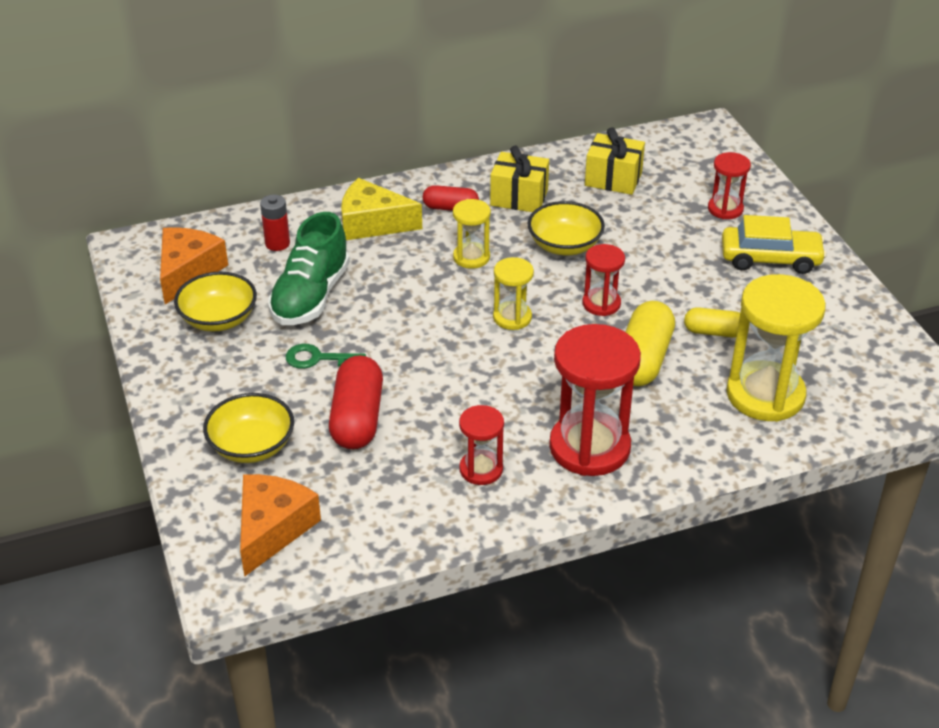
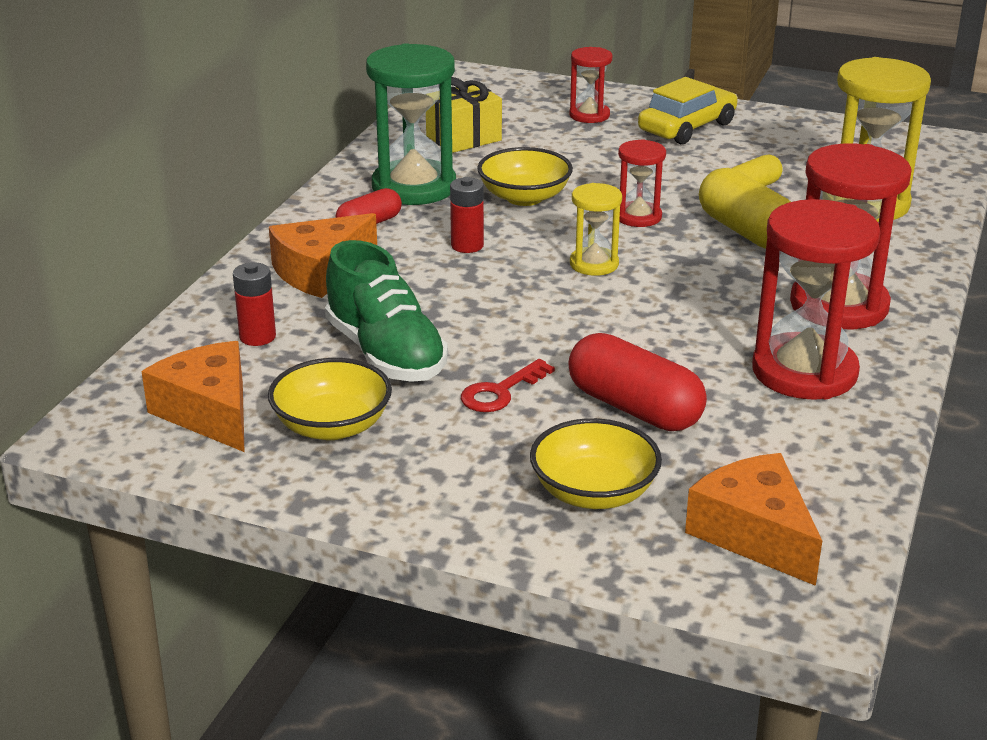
camera: 50 degrees left, 10 degrees down
(318, 358) = (500, 392): green key -> red key
(372, 223) = (320, 271): yellow cheese -> orange cheese
(471, 257) = (467, 246): yellow hourglass -> red battery
(481, 469) = (804, 372): red hourglass -> red hourglass, size x1.89
(519, 198) = (414, 187): yellow gift -> green hourglass

